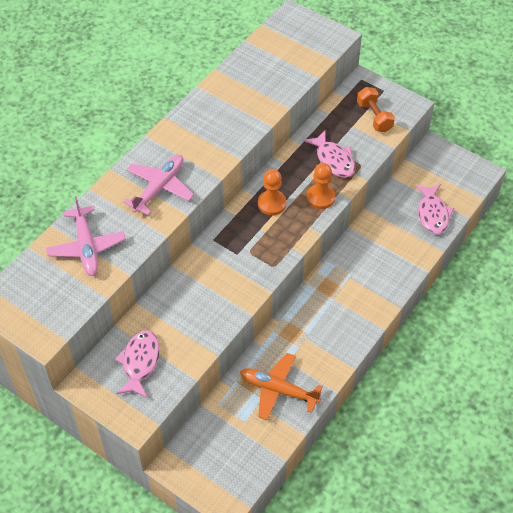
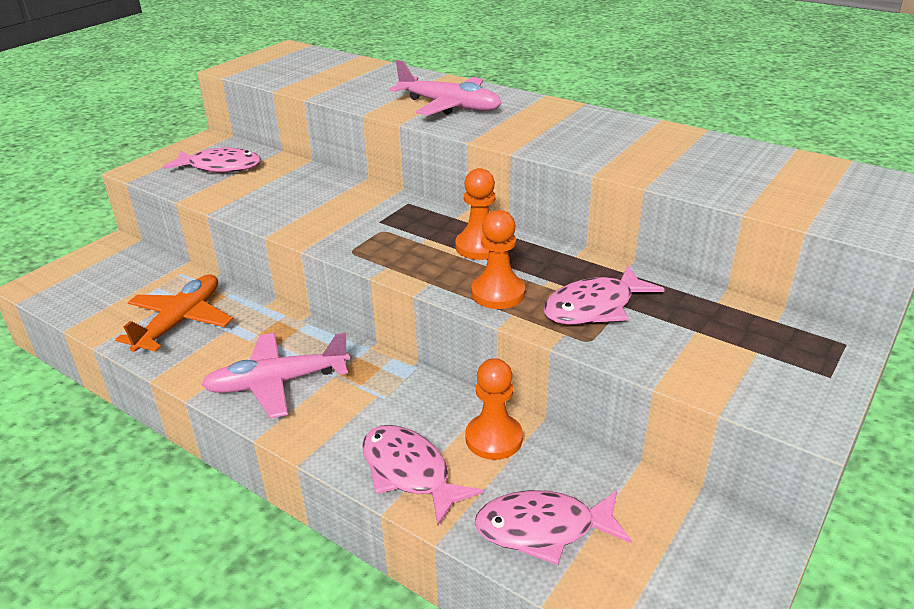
camera: 90 degrees right, 20 degrees down
(86, 247) = (354, 77): pink plane -> pink plane (278, 382)
(374, 117) = (736, 360): orange dumbbell -> none
(379, 228) = (494, 438): none -> orange pawn
(403, 261) = (409, 472): none -> pink fish

